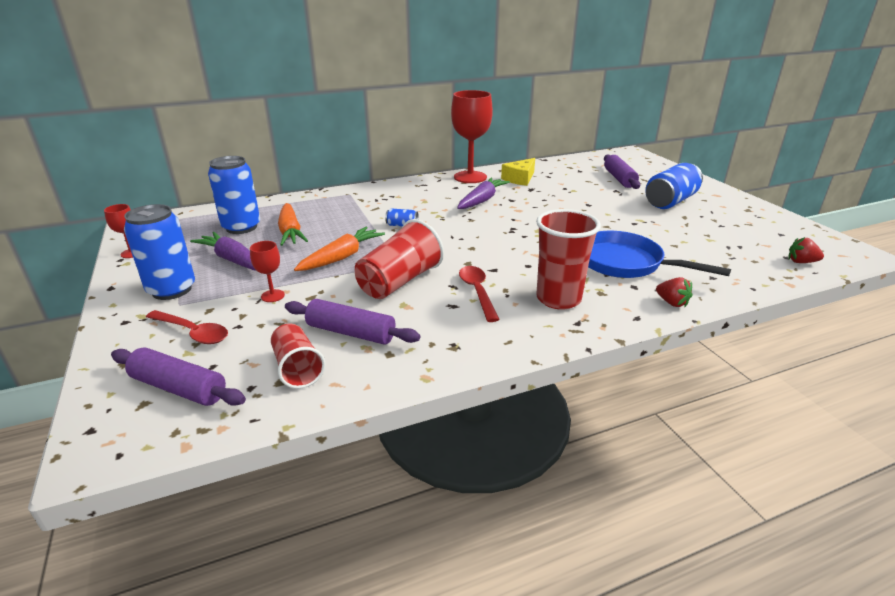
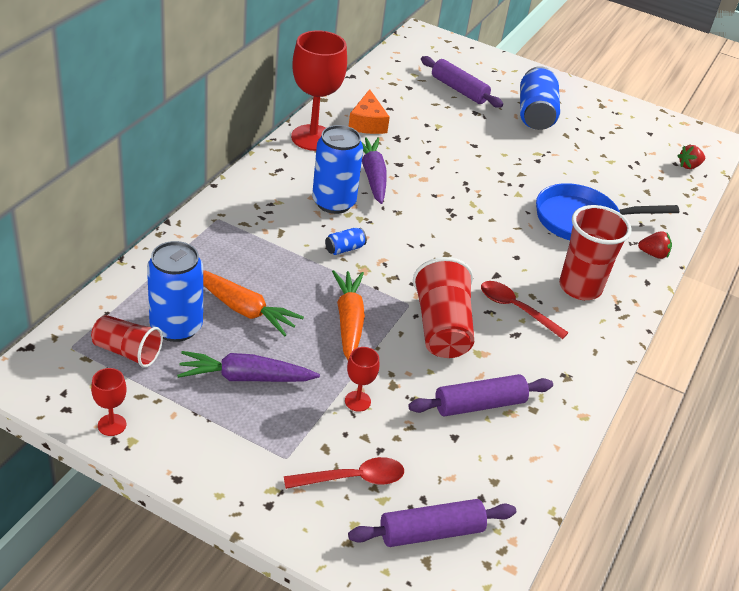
camera: 45 degrees left, 10 degrees up
(172, 290) = (249, 446): blue can -> blue can (333, 202)
(297, 368) = (489, 461): red cup -> red cup (127, 352)
(520, 179) = (367, 123): yellow cheese -> orange cheese

